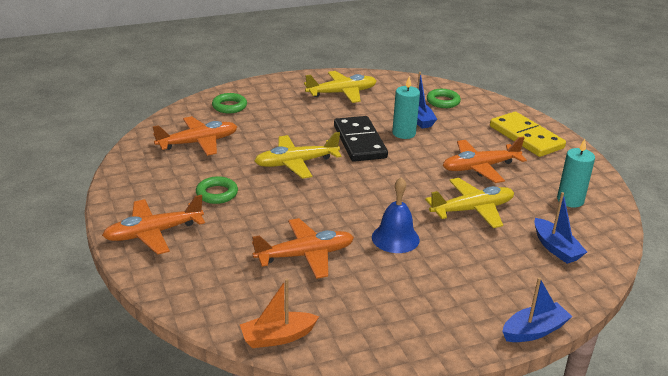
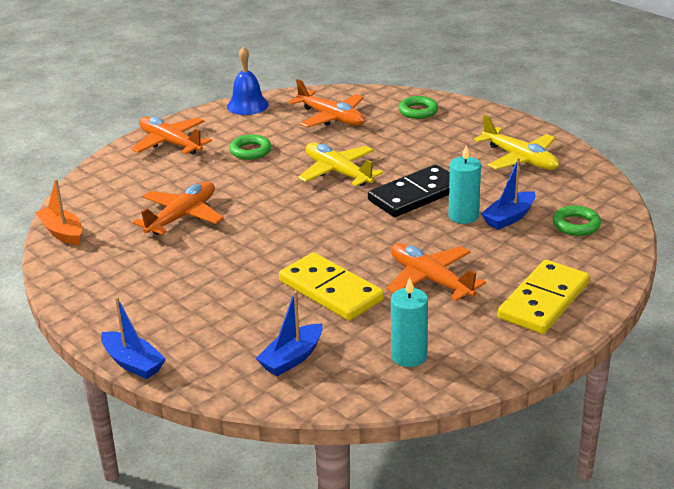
camera: 70 degrees right, 0 degrees up
(305, 255) = (182, 216): orange plane -> orange plane turned 105 degrees counterclockwise
(395, 238) = (241, 255): blue bell -> blue bell (247, 105)
(472, 210) = (331, 290): yellow plane -> yellow domino

